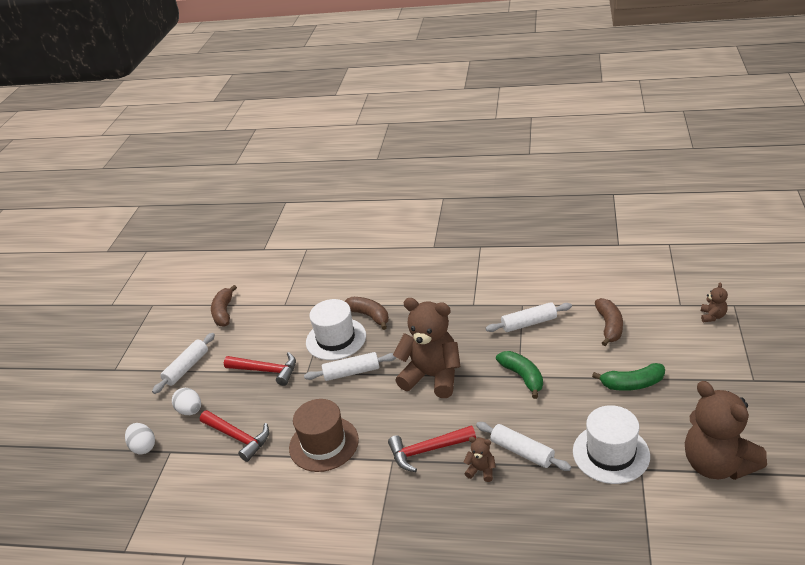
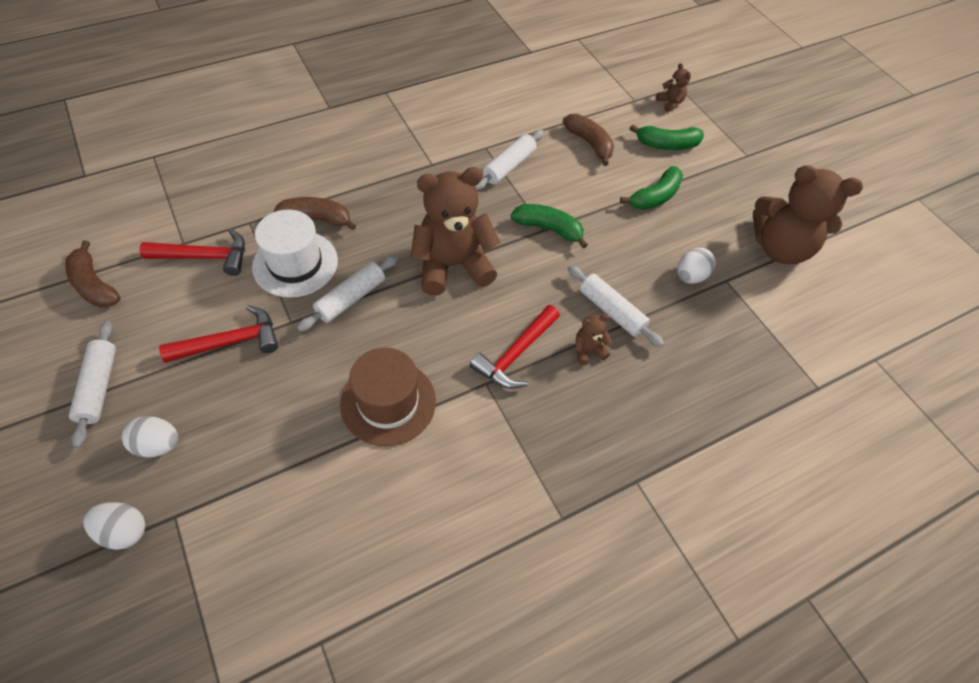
camera: 45 degrees left, 20 degrees up
(238, 438) = (265, 448): red hammer -> red hammer (205, 257)
(522, 452) = (611, 311): white rolling pin -> white rolling pin turned 45 degrees clockwise
(611, 453) = (690, 276): white hat -> white egg
(679, 348) = (667, 145): none -> green banana

